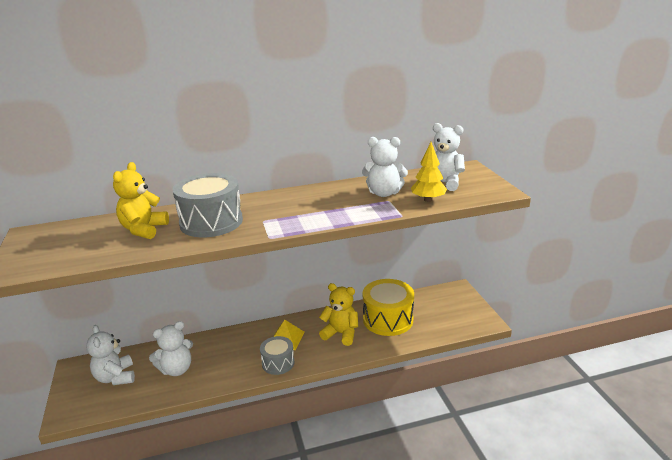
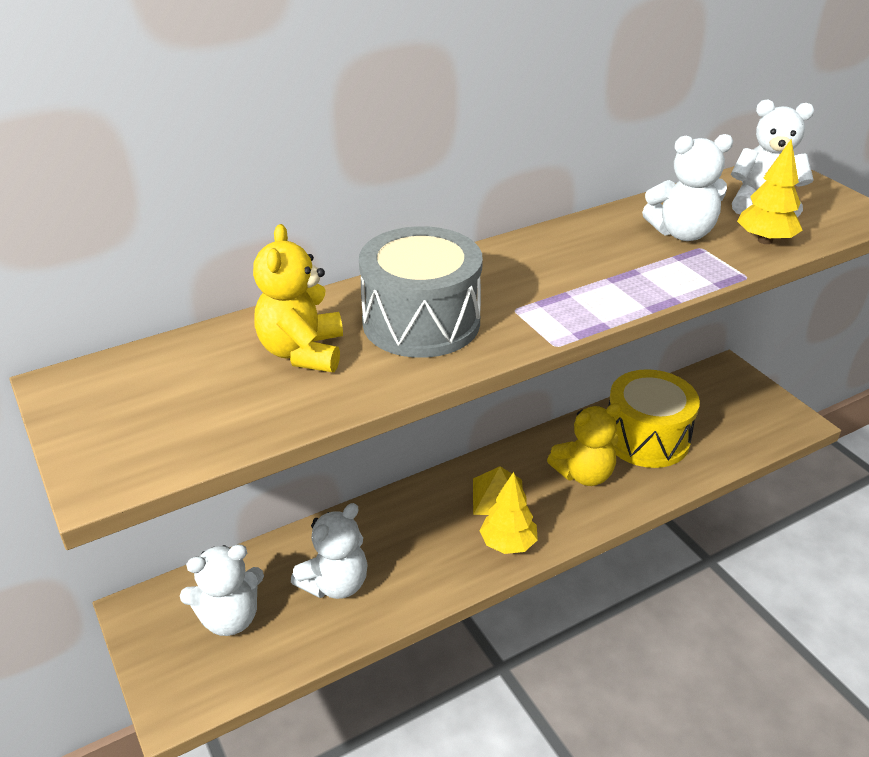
camera: 15 degrees left, 10 degrees up
(115, 377) = (230, 618): white teddy bear -> white teddy bear turned 75 degrees counterclockwise
(278, 363) = (508, 544): grey drum -> yellow tree
(341, 333) = (584, 474): yellow teddy bear -> yellow teddy bear turned 150 degrees clockwise

